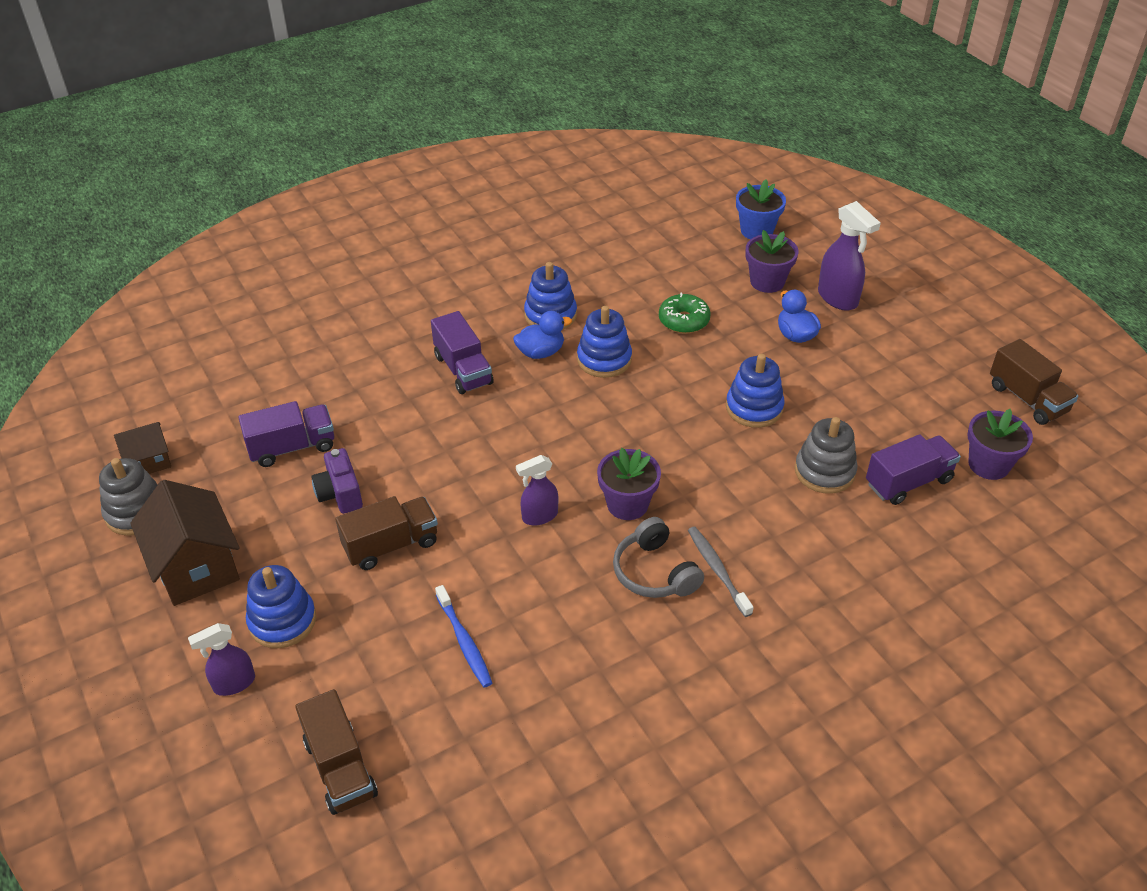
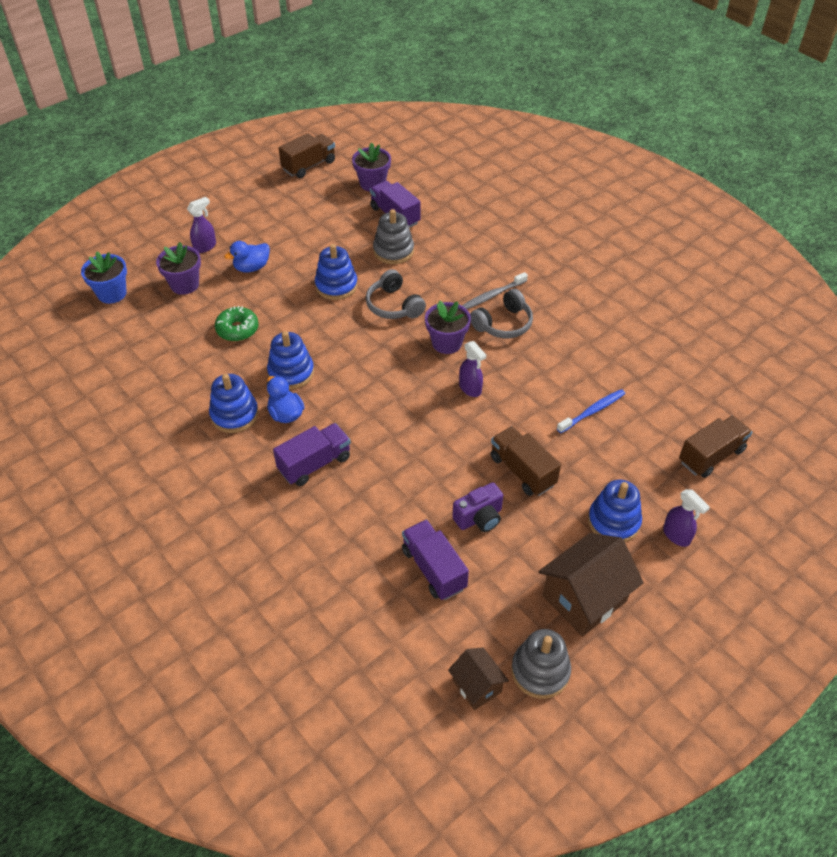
camera: 100 degrees left, 5 degrees up
(708, 459) = (394, 305): none -> grey headphones
(838, 298) = (205, 247): purple spray bottle -> purple spray bottle, size x0.64

